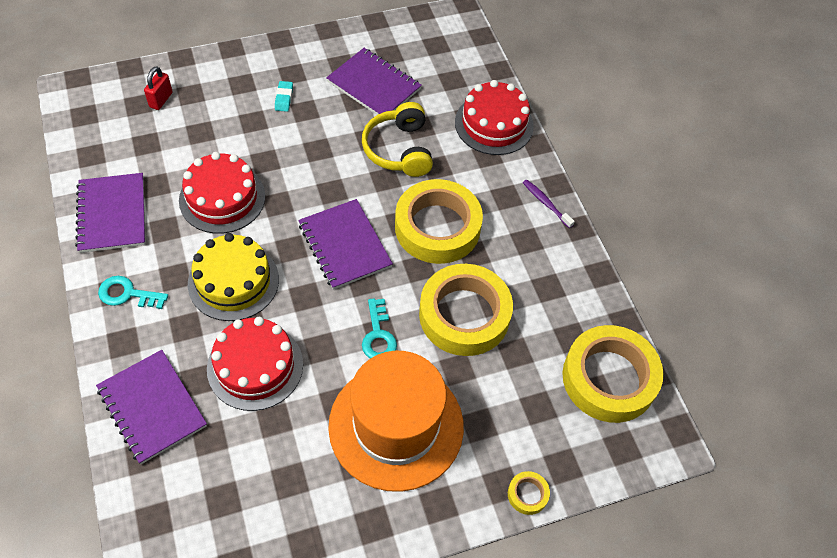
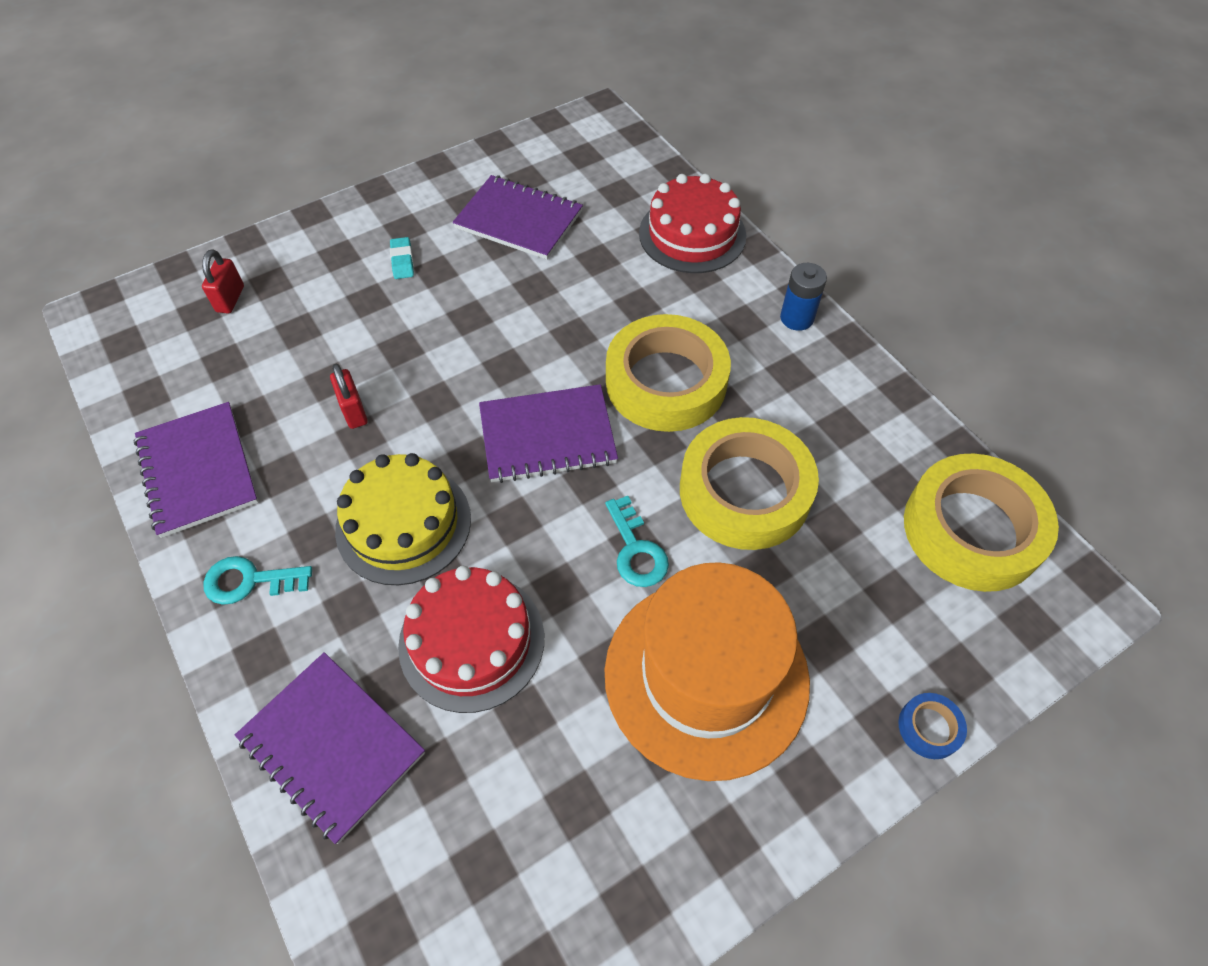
camera: 10 degrees left, 0 degrees up
(222, 198) = (354, 411): red cake -> red padlock
(345, 245) = (547, 436): purple notebook -> purple notebook turned 60 degrees counterclockwise
(399, 149) = (579, 293): yellow headphones -> none
(527, 494) = (929, 728): yellow tape -> blue tape
(546, 203) = (796, 318): purple toothbrush -> blue battery

